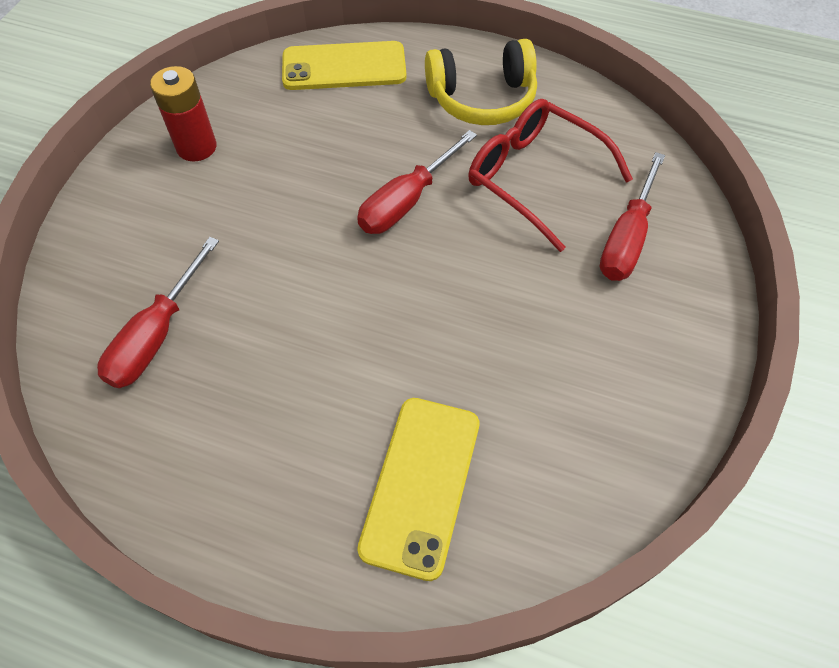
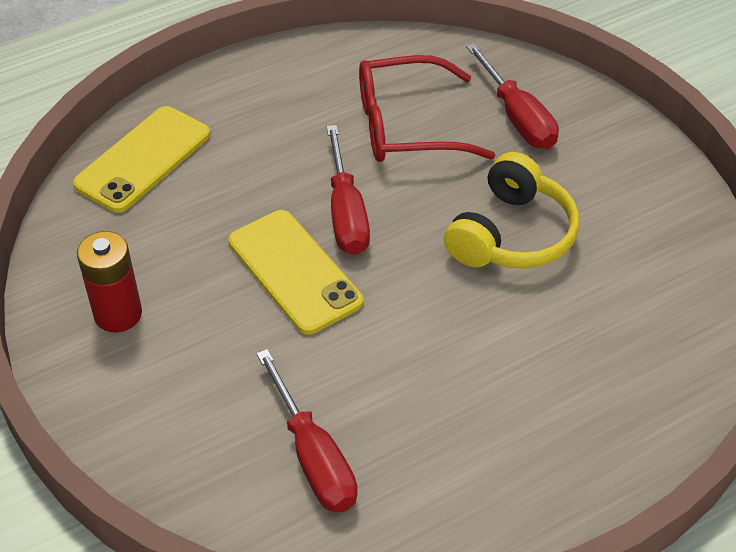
camera: 50 degrees left, 10 degrees down
(421, 485) = (616, 364): yellow phone -> yellow phone (294, 271)
(482, 99) = (289, 101): yellow headphones -> yellow headphones (511, 234)

